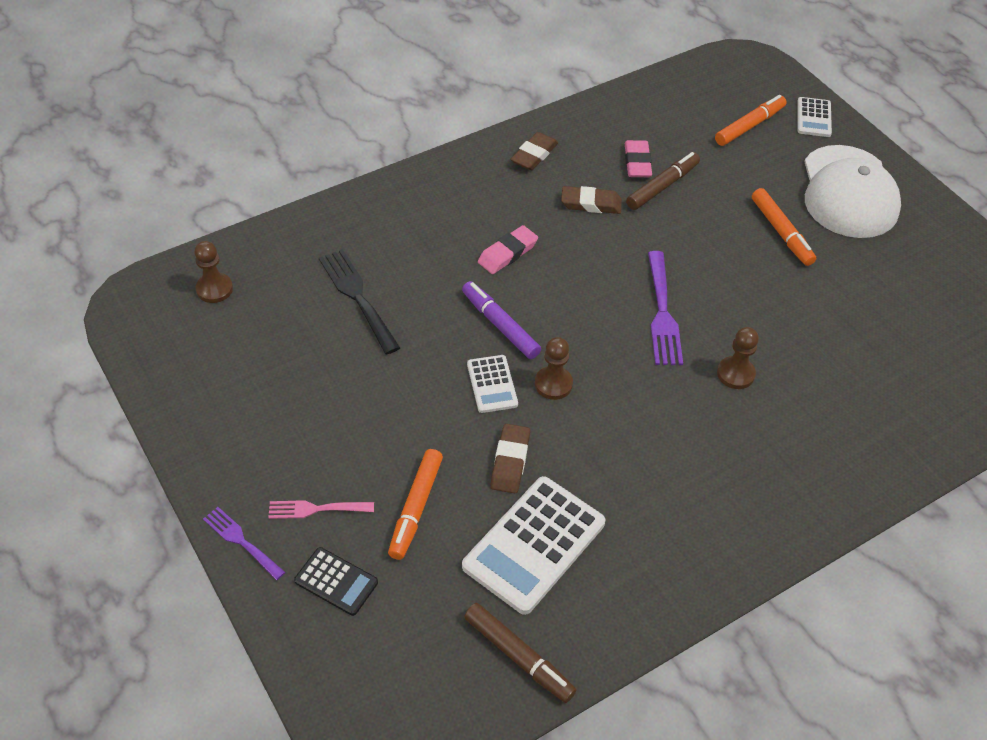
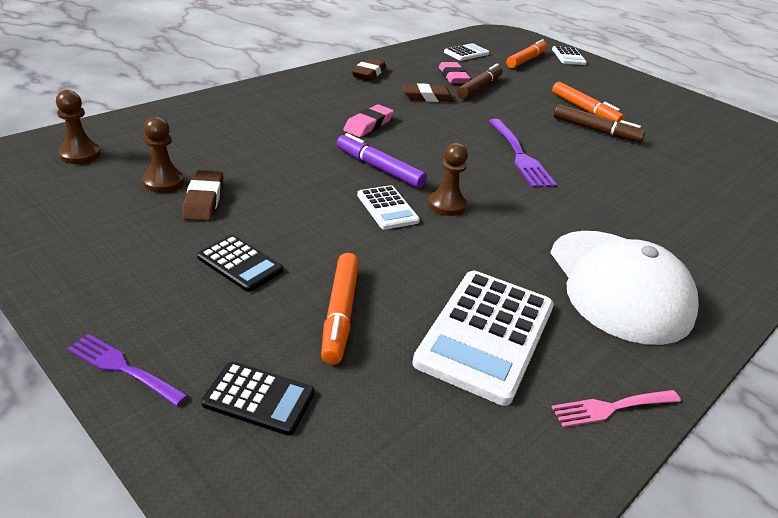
camera: 15 degrees left, 15 degrees down
(316, 509) = (219, 325): pink fork -> pink fork (611, 408)
(342, 444) = (240, 264): none -> black calculator
(357, 297) = (233, 155): black fork -> none
(510, 461) = (429, 265): brown eraser -> brown eraser (204, 200)
(518, 656) = (519, 454): brown marker -> brown marker (596, 130)
(673, 111) = (466, 53): none -> white calculator
(735, 374) = (604, 190): brown pawn -> brown pawn (163, 182)
(848, 192) = (618, 89): white cap -> white cap (618, 285)

